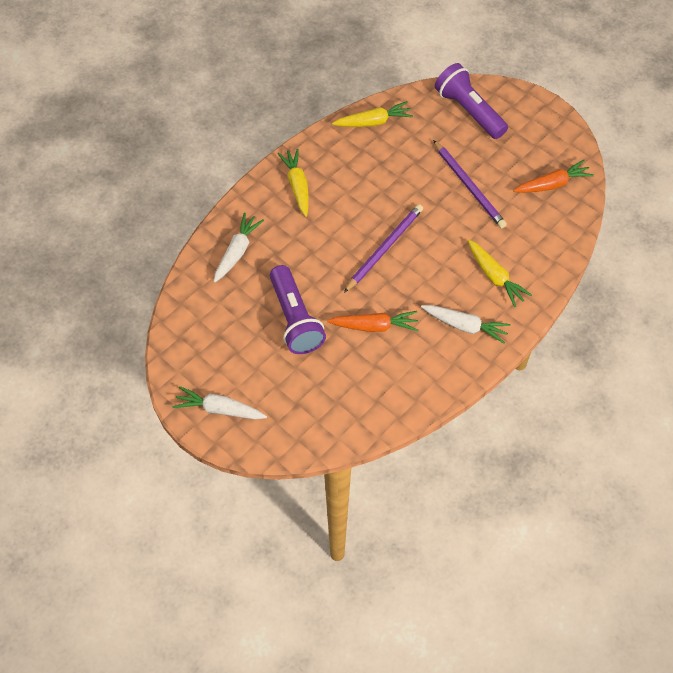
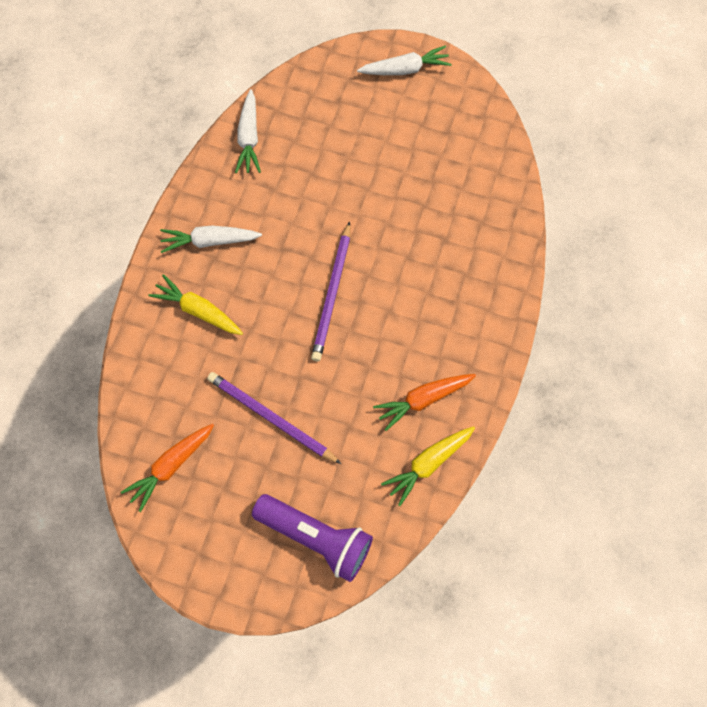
camera: 155 degrees right, 10 degrees up
(237, 252) = (485, 224): white carrot -> white carrot (249, 138)
(295, 319) = (384, 178): purple flashlight -> none
(297, 186) = (468, 331): yellow carrot -> none
(374, 326) = (302, 203): orange carrot -> orange carrot (423, 399)

